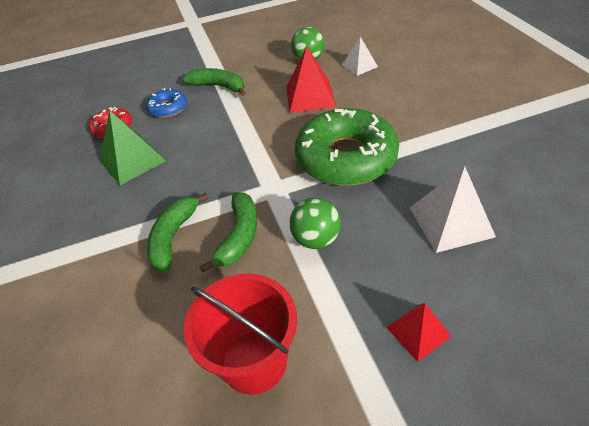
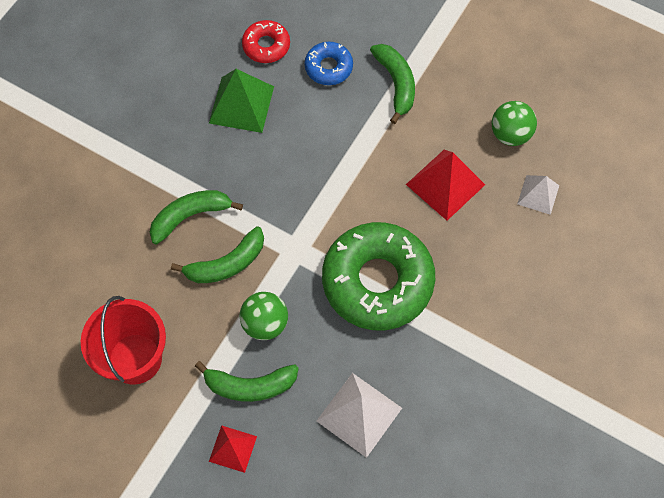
camera: 45 degrees right, 20 degrees up
(364, 281) = (250, 386): none -> green banana

